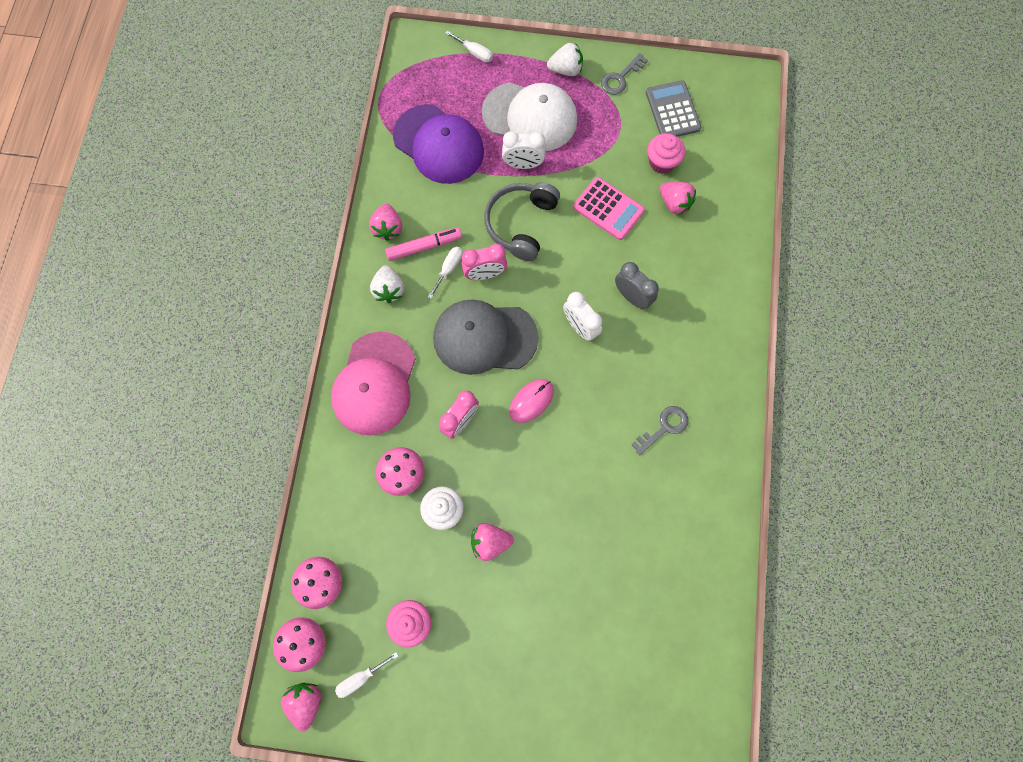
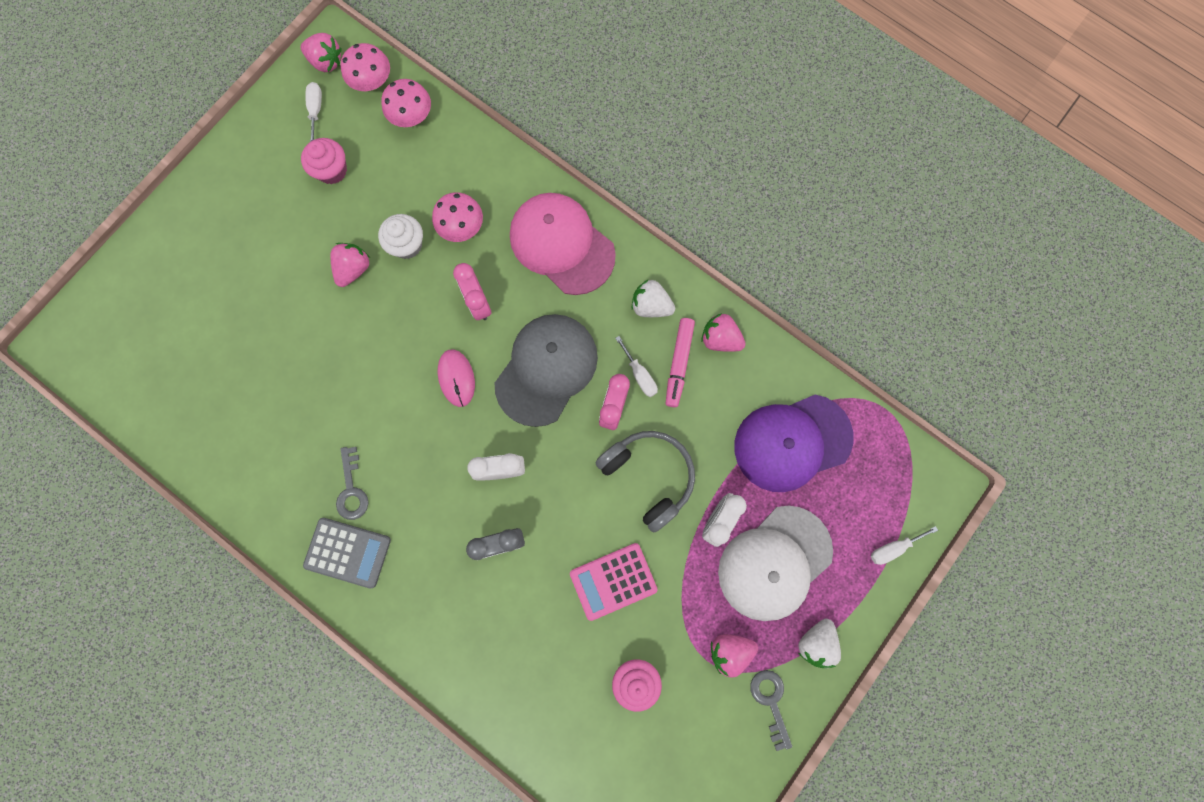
camera: 120 degrees right, 5 degrees up
(672, 110) = (694, 737): grey calculator -> grey calculator (348, 552)
(674, 203) = (578, 660): pink strawberry -> pink strawberry (729, 650)

